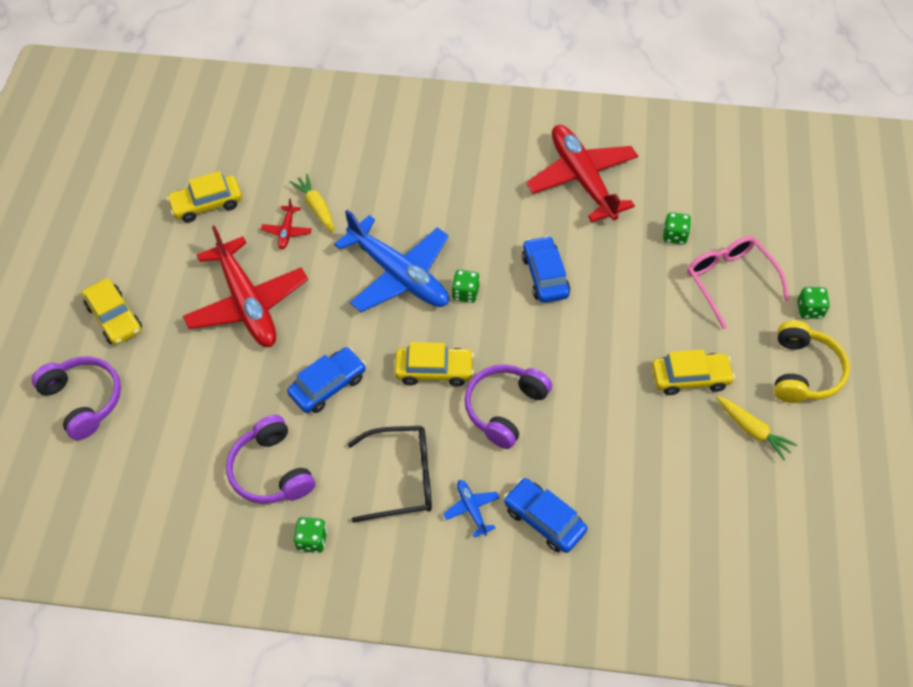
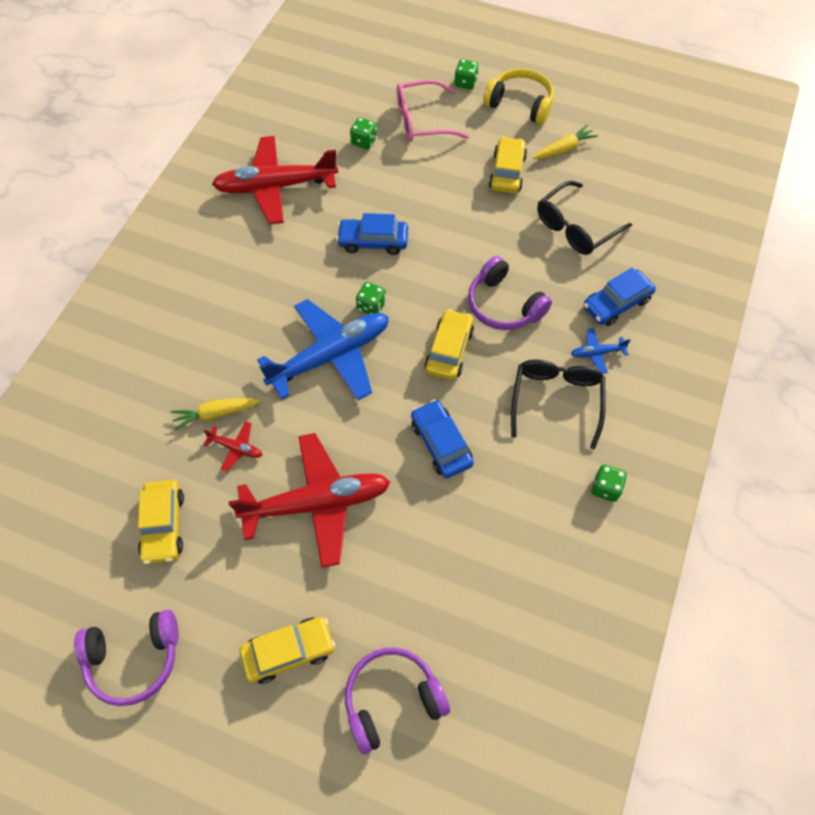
camera: 75 degrees left, 5 degrees up
(271, 471) = (525, 512): purple headphones -> purple headphones (134, 658)
(637, 461) = (576, 227): none -> black glasses

